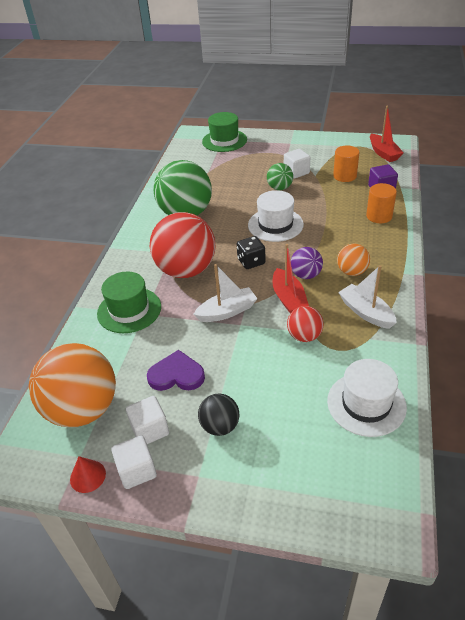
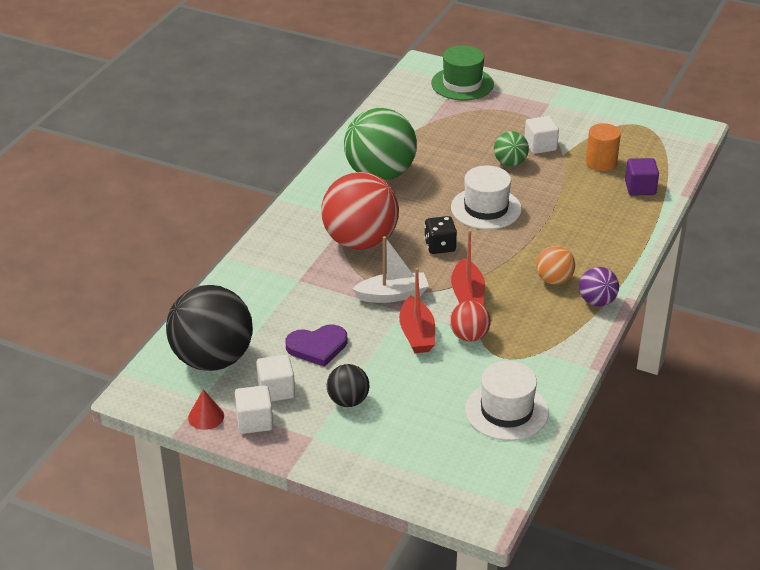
camera: 10 degrees right, 5 degrees down
(83, 409) = (212, 359): orange ball -> black ball
(129, 310) = (283, 273): green hat -> none
(176, 375) = (317, 347): purple heart -> purple heart turned 150 degrees clockwise
(306, 275) = (498, 273): purple ball -> purple ball (597, 301)
(366, 312) = (549, 326): white boat -> none
(379, 216) = (619, 222): orange cylinder -> none
(383, 153) = (668, 141): red boat -> red boat (417, 334)

